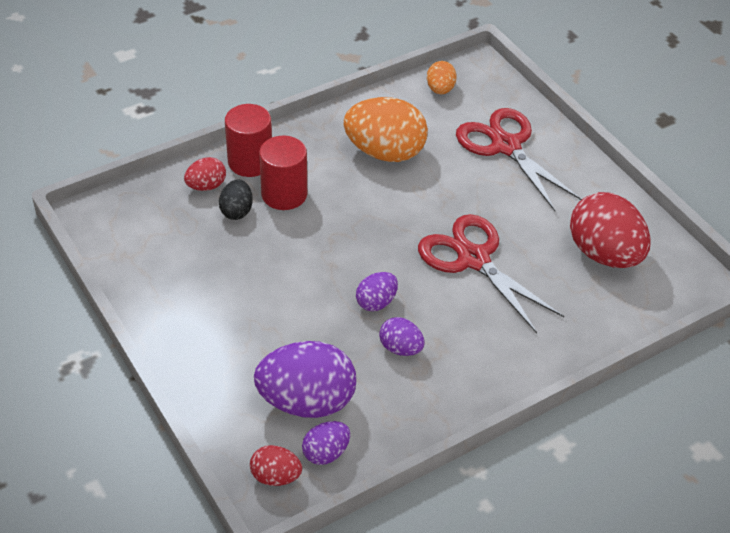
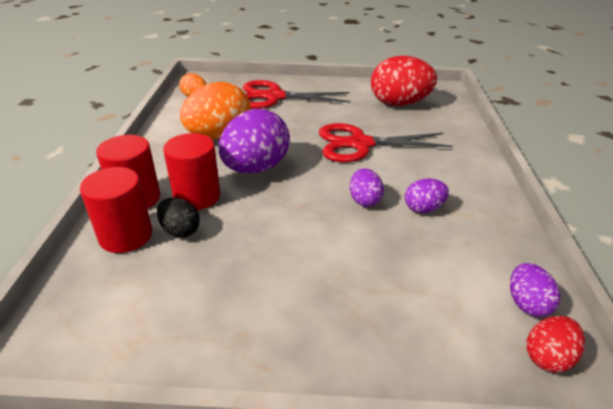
camera: 55 degrees left, 10 degrees down
(206, 186) = (126, 236): red egg -> red cylinder
(307, 402) = (453, 288): purple egg -> purple egg (255, 168)

